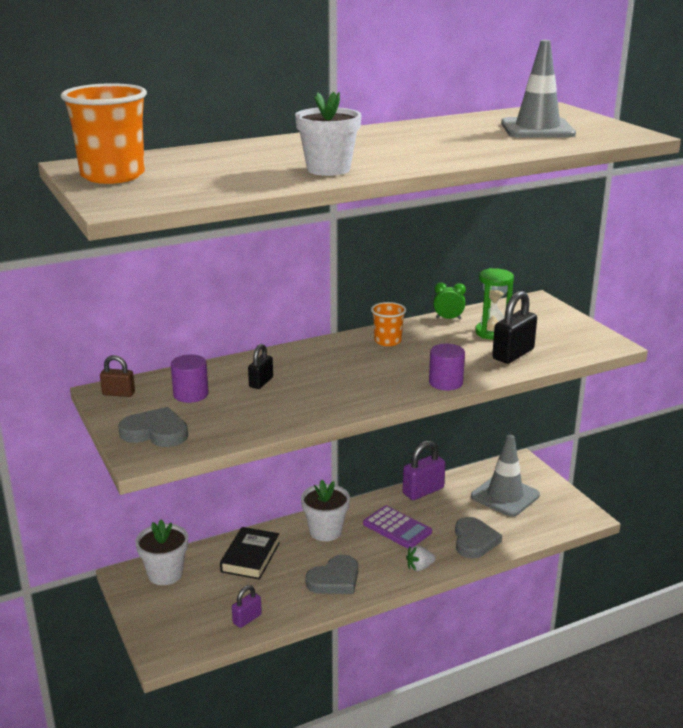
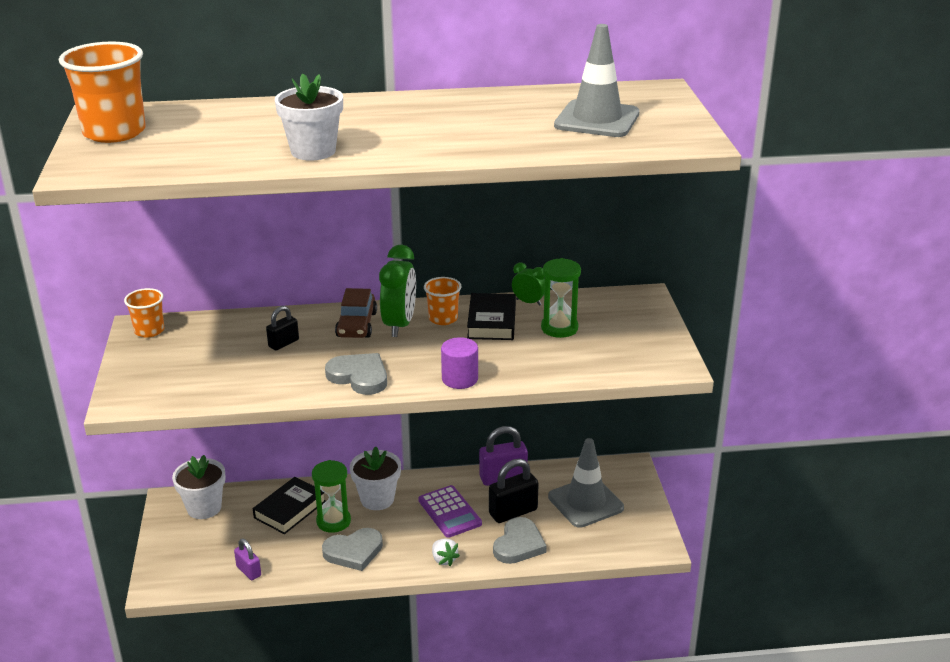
camera: 20 degrees right, 5 degrees up
(118, 393) = (149, 331): brown padlock -> orange cup
(155, 432) = (150, 379): grey heart -> grey heart (359, 376)
(191, 394) = (210, 344): purple cylinder -> none
(247, 619) = (249, 571): purple padlock -> purple padlock turned 75 degrees clockwise
(298, 558) = (333, 521): none -> green hourglass
(315, 357) = (357, 325): none -> brown car
(354, 352) = (399, 325): none -> green clock
(419, 567) = (444, 559): white strawberry -> white strawberry turned 120 degrees counterclockwise
(431, 337) = (492, 322): none -> black book
(513, 354) = (558, 358): black padlock -> black padlock (513, 512)

